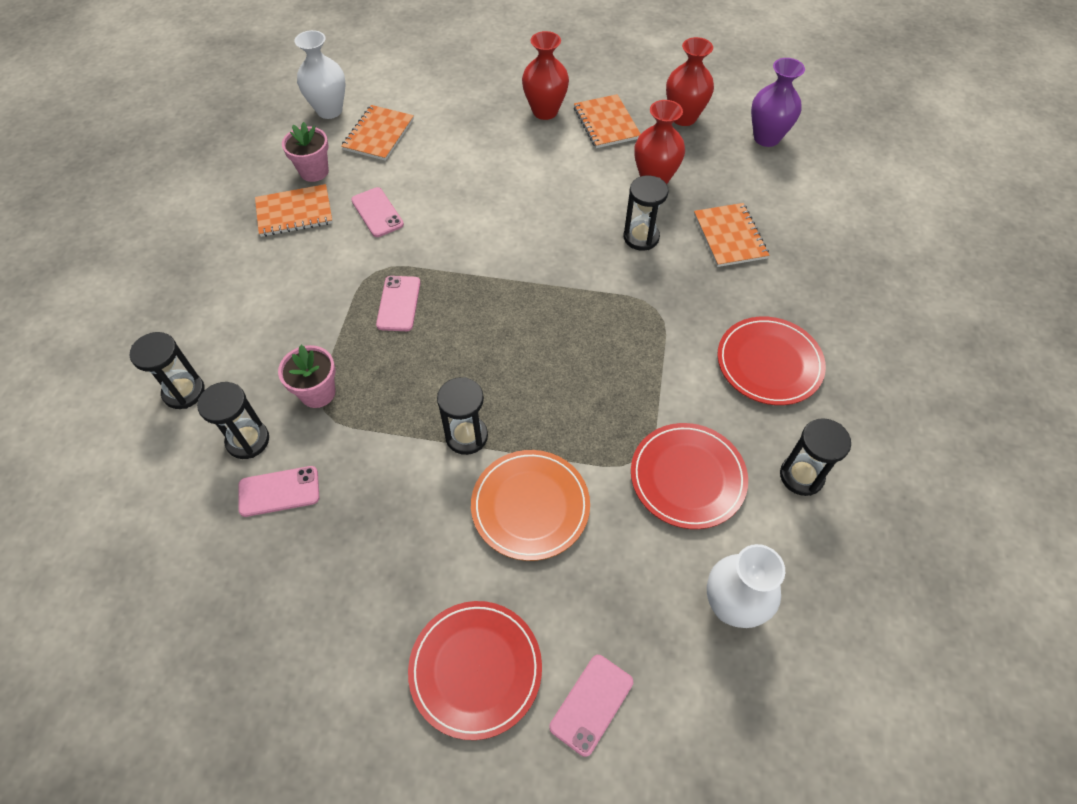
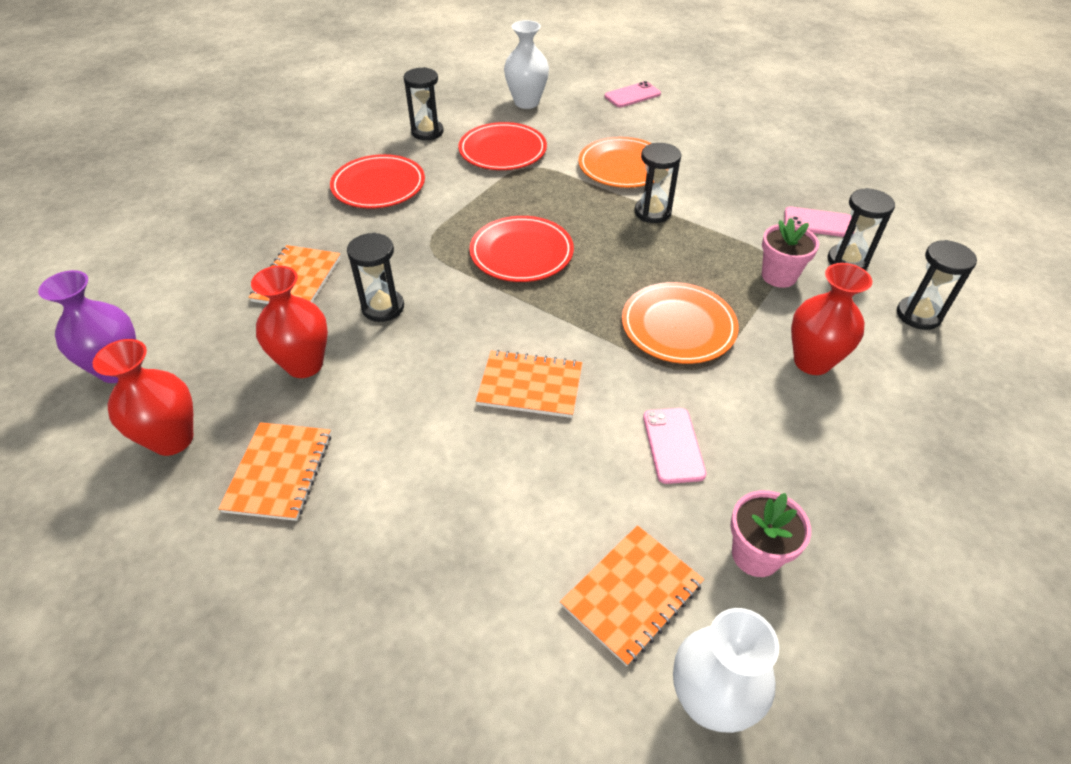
camera: 155 degrees left, 10 degrees down
(294, 212) = (792, 488): orange notebook -> orange notebook (530, 386)
(399, 303) = (678, 326): pink phone -> orange plate
(475, 669) = (693, 119): red plate -> red plate (521, 253)
(545, 111) = (344, 533): red vase -> red vase (812, 362)

